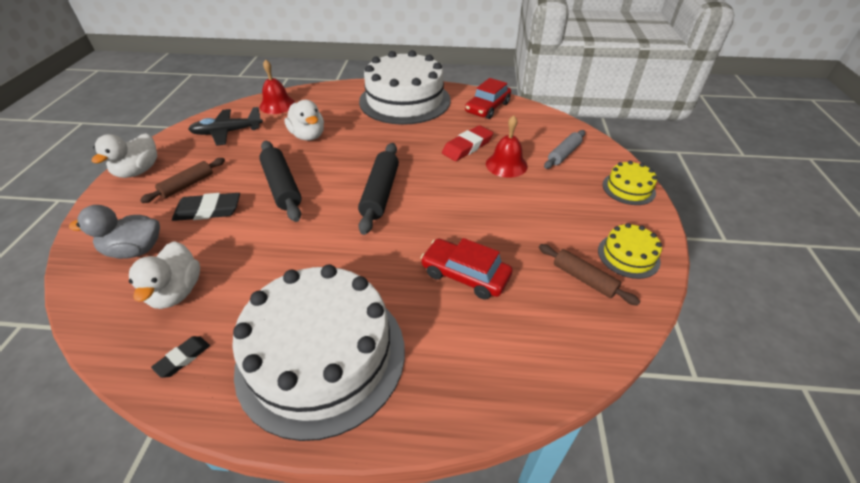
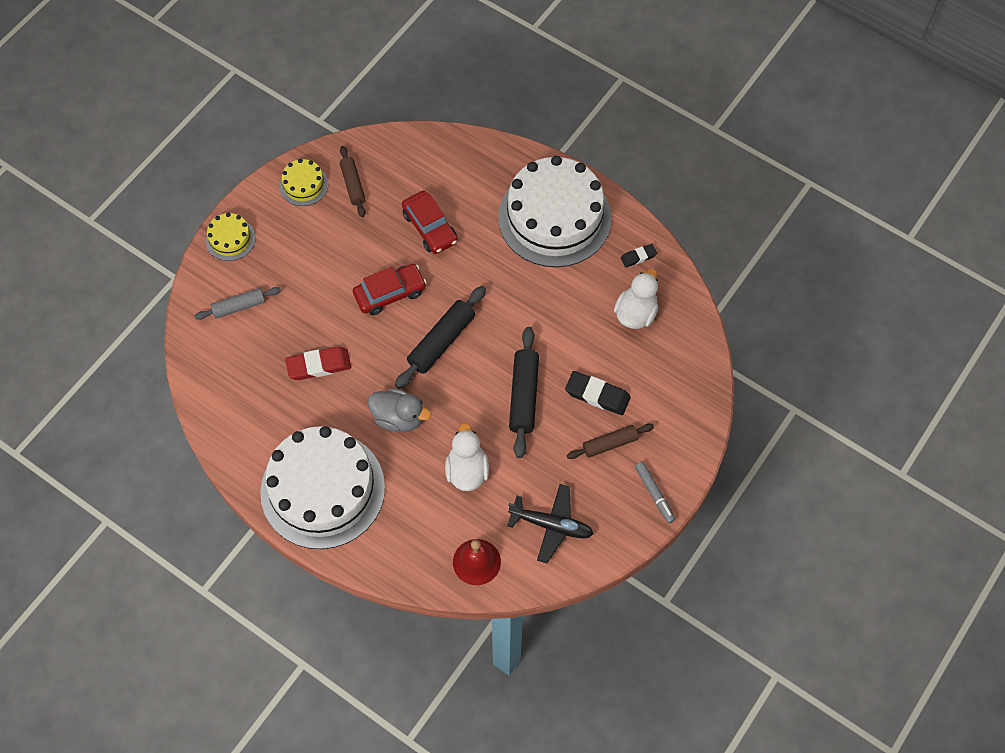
camera: 150 degrees left, 20 degrees up
(135, 250) = (663, 374): grey duck -> grey duck (399, 418)
(138, 171) = (654, 494): white duck -> grey marker
(487, 108) = (242, 422): red car -> red car (390, 293)
(506, 165) = (304, 320): red bell -> none

